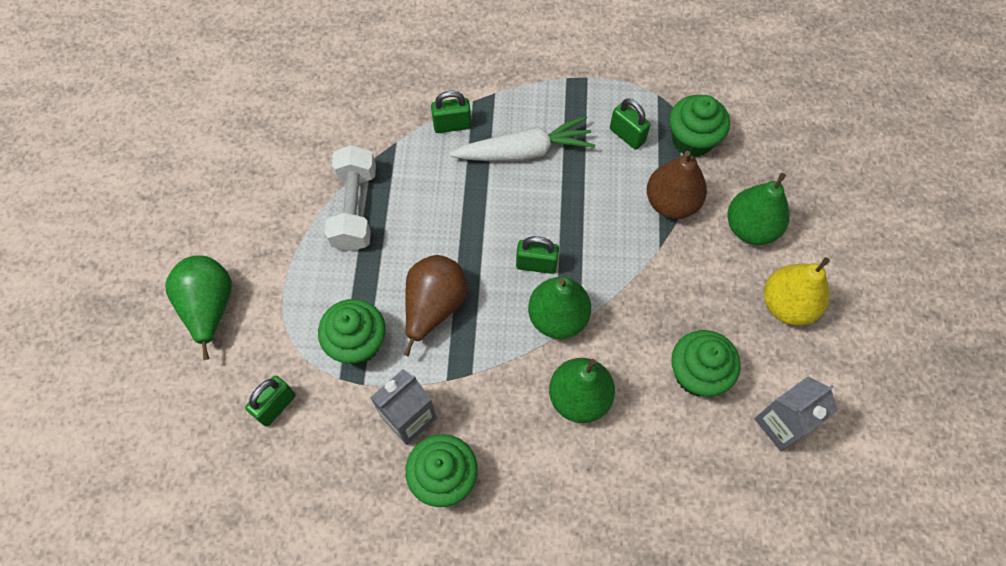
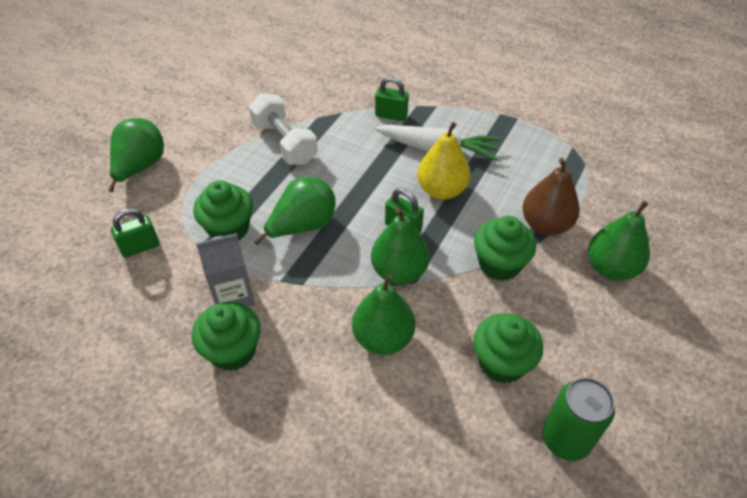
camera: 25 degrees right, 15 degrees down
(355, 209) = (285, 143): white dumbbell -> white dumbbell turned 60 degrees counterclockwise
(434, 307) = (303, 226): brown pear -> green pear
(627, 135) = (531, 166): green padlock -> none
(692, 140) = (587, 187): green cupcake -> green cupcake (499, 264)
(782, 424) = (566, 439): grey carton -> green can
(787, 305) = (618, 341): yellow pear -> yellow pear (441, 190)

